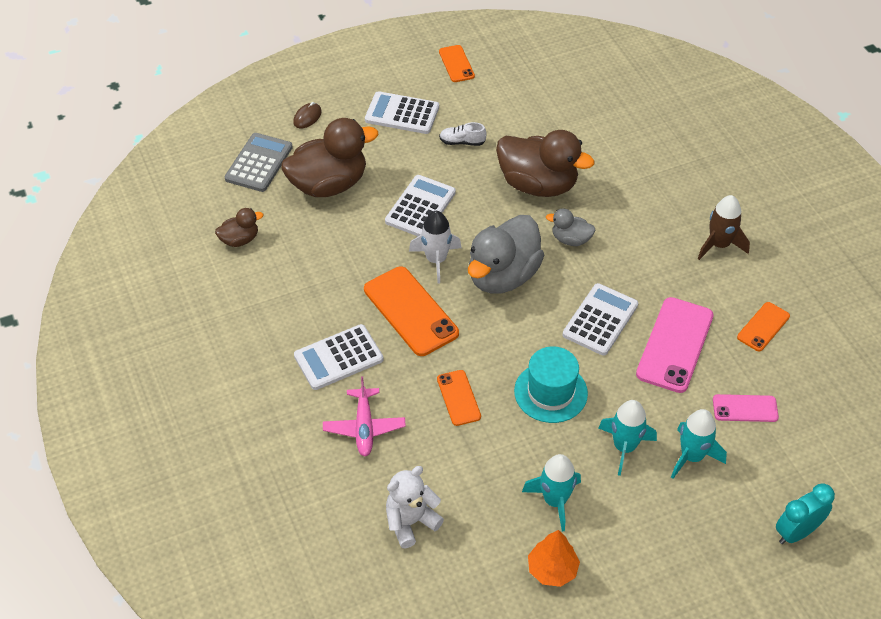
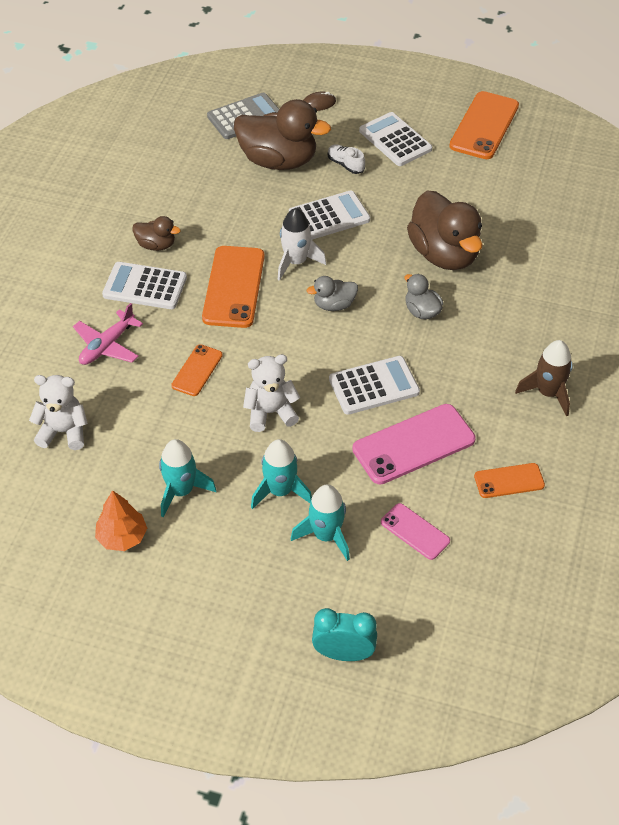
camera: 40 degrees right, 0 degrees up
(240, 240) = (170, 163): brown duck -> brown duck (156, 245)
(456, 64) = (484, 126): orange phone -> orange phone, size x1.81
(462, 142) = (419, 187): white shoe -> white shoe (345, 165)
(503, 276) = (334, 305): grey duck -> grey duck, size x0.48
(550, 392) = (270, 413): turquoise hat -> white teddy bear

